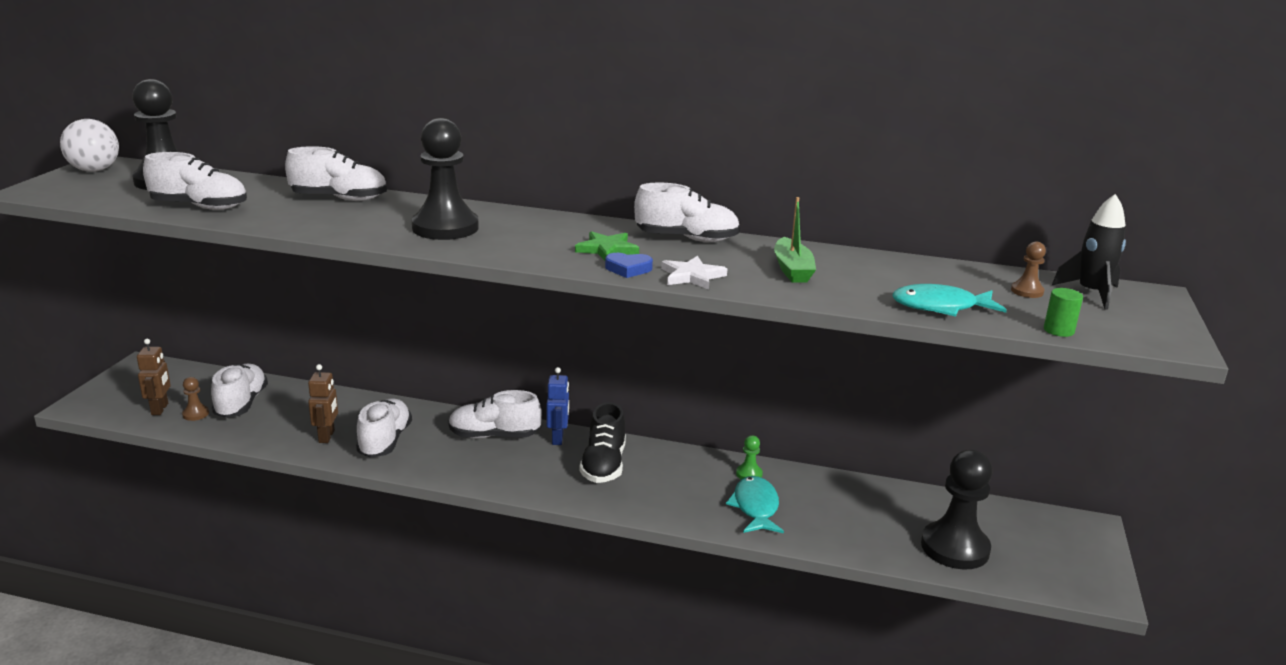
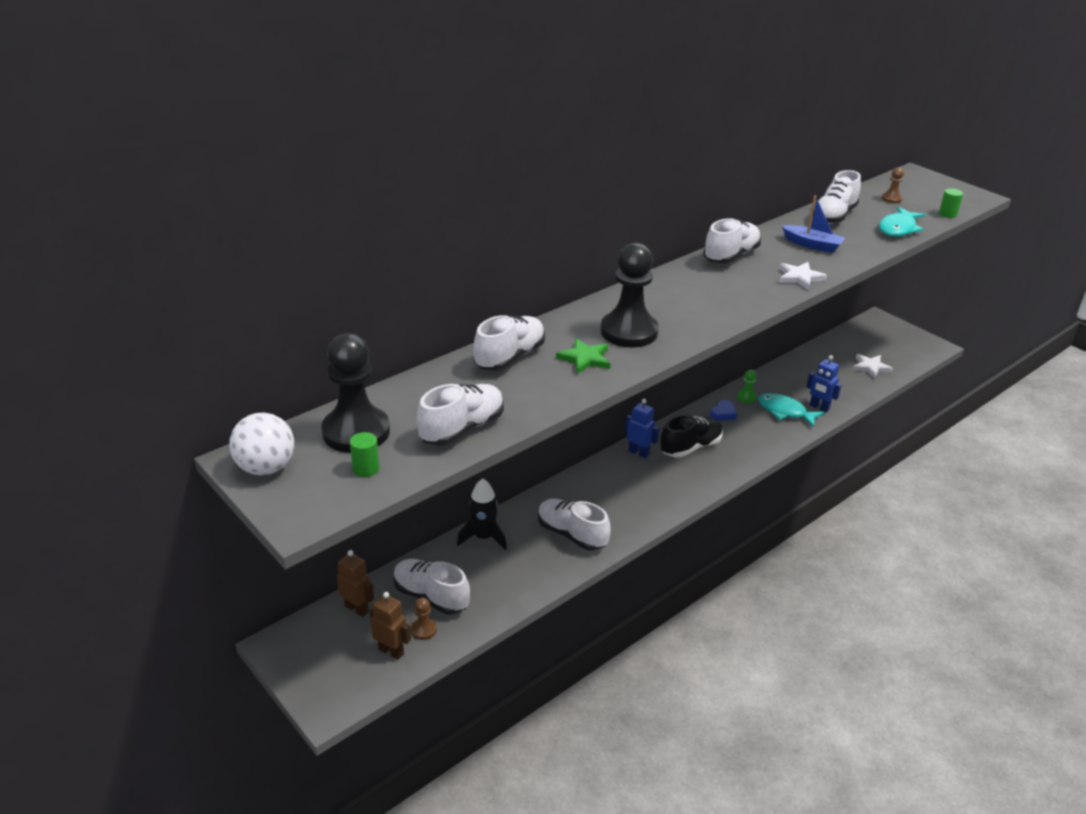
camera: 55 degrees left, 10 degrees up
(114, 193) = (366, 468): none -> green cylinder
(327, 436) = (536, 562): brown robot -> brown robot (357, 609)
(494, 436) = (609, 479): white shoe -> white shoe (833, 216)
(604, 465) = (690, 447): black shoe -> black shoe turned 75 degrees counterclockwise
(607, 249) = (728, 288): green star -> green star (585, 359)
(628, 269) = (771, 293): blue heart -> blue heart (723, 413)
(792, 270) = (812, 245): green boat -> blue boat
(799, 529) = (819, 407): none -> blue robot
(954, 548) = (870, 367): black pawn -> white star
(1091, 293) = (905, 186): black rocket -> black rocket (483, 537)

